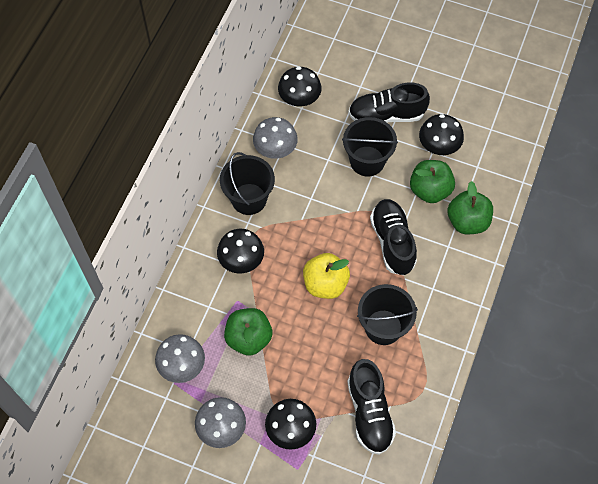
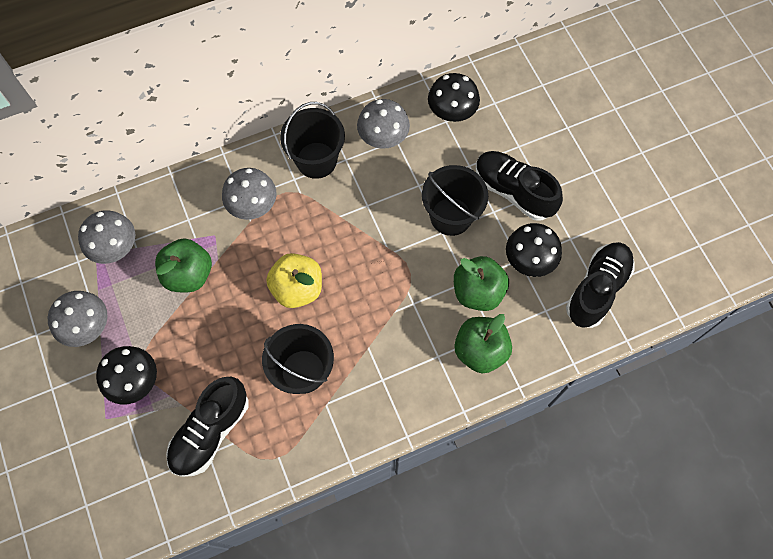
camera: 45 degrees right, 5 degrees up
(241, 261) = (253, 206): black mushroom -> grey mushroom
(392, 242) = (393, 306): black shoe -> black shoe (597, 289)

